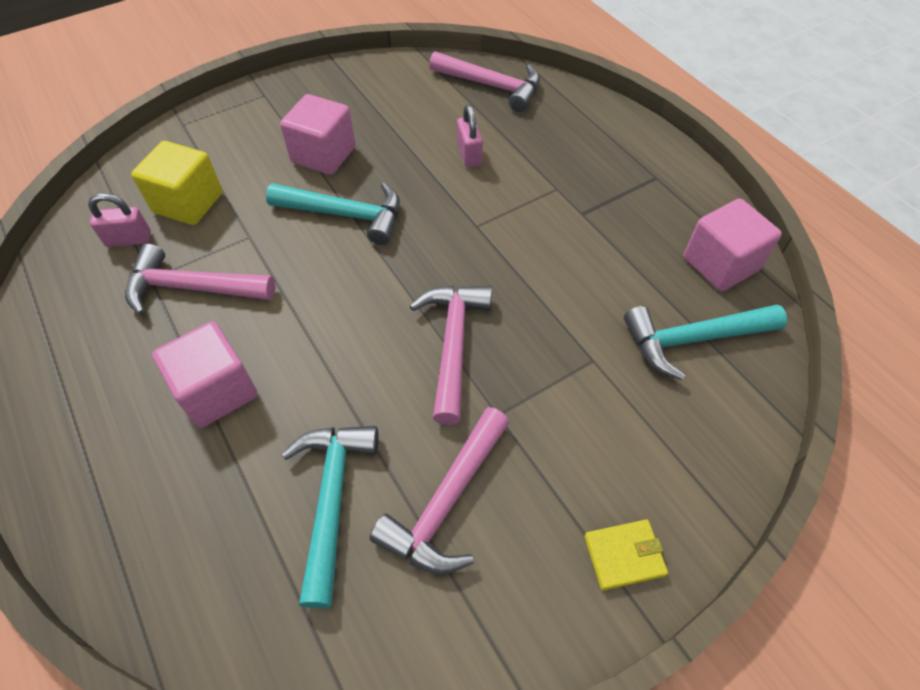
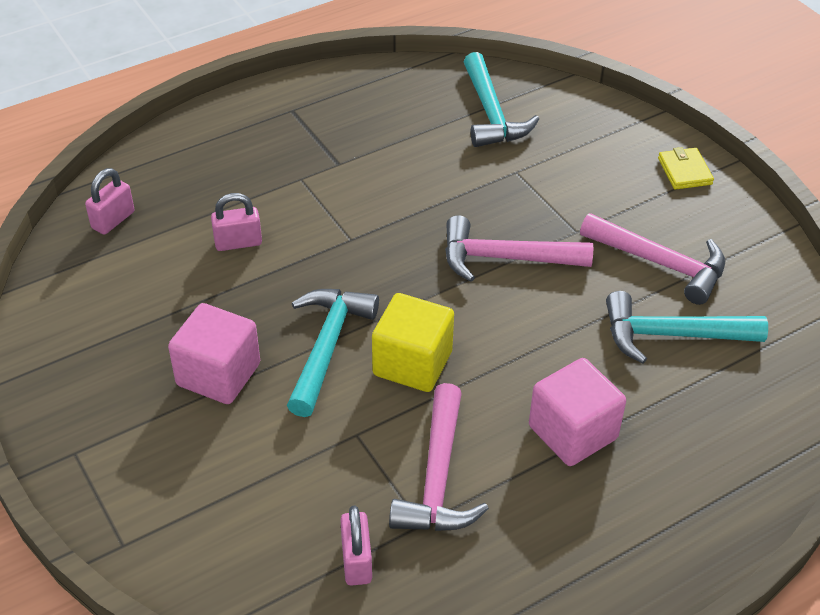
camera: 90 degrees left, 10 degrees down
(188, 203) = (294, 507): yellow cube -> yellow cube (412, 363)
(492, 86) = (113, 220): pink hammer -> pink padlock
(720, 264) = (408, 86): pink cube -> none

